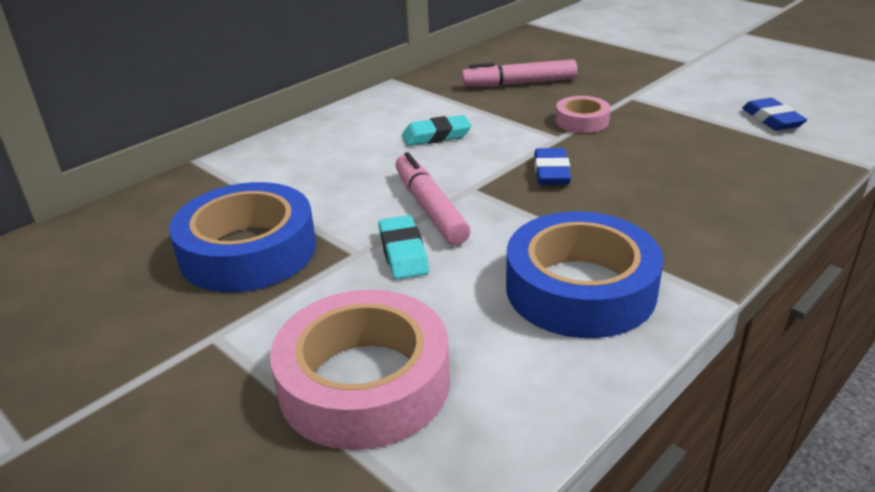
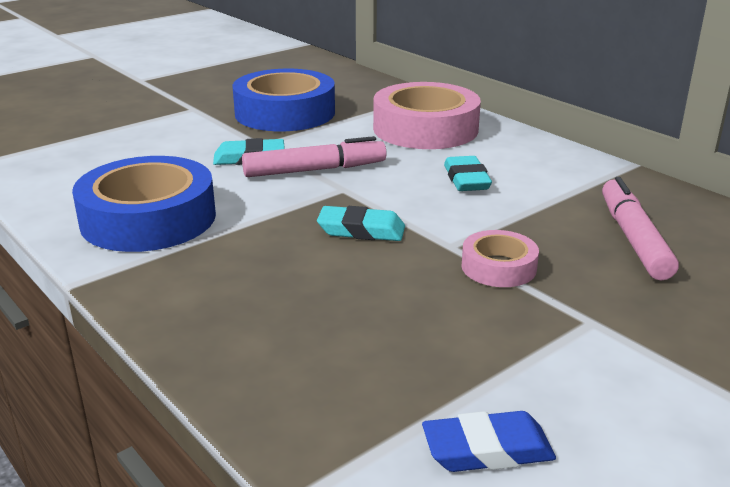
camera: 95 degrees right, 5 degrees down
(364, 382) = (112, 144): pink tape -> pink tape (425, 129)
(551, 172) = (361, 230): blue eraser -> turquoise eraser

